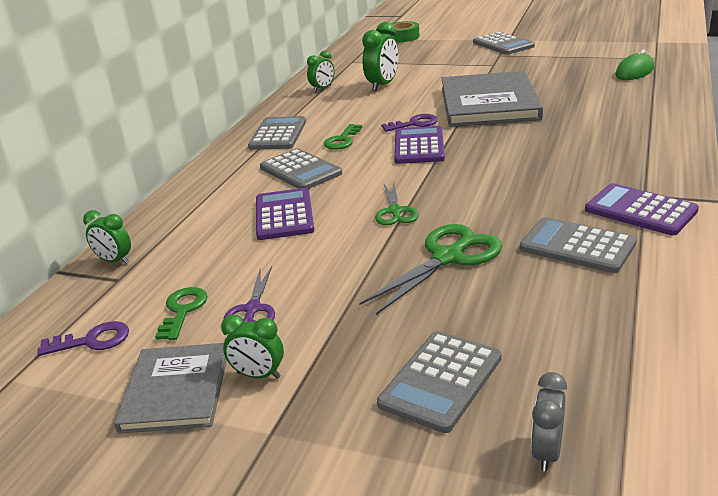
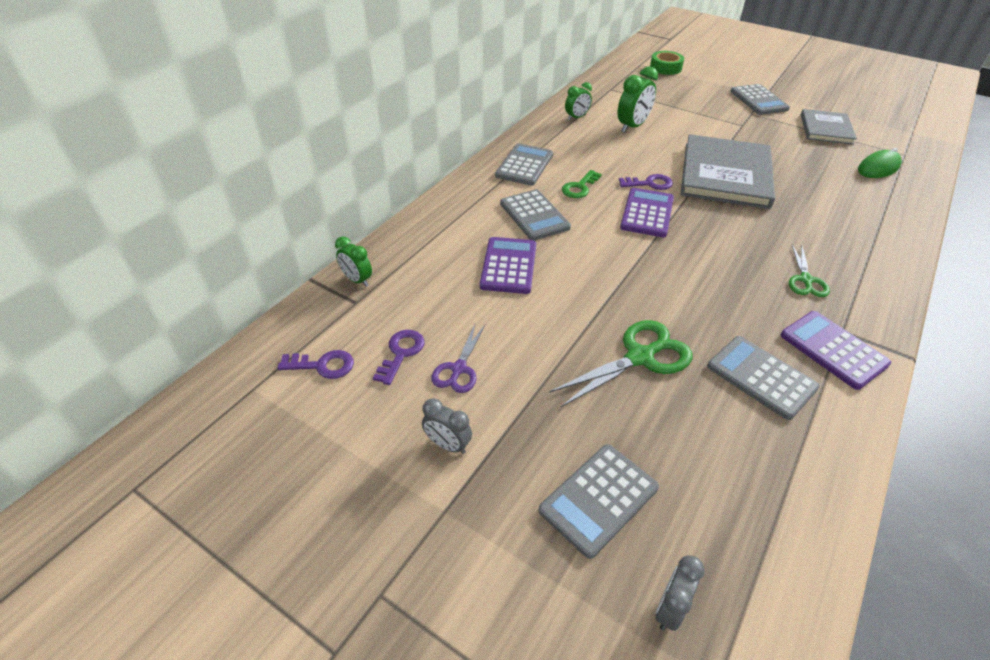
camera: 10 degrees right, 15 degrees up
(176, 390) = (378, 441): grey book -> grey book (826, 129)
(183, 310) = (401, 353): green key -> purple key
(258, 375) = (448, 445): green clock -> grey clock
(395, 211) = (606, 288): green scissors -> green scissors (805, 280)

